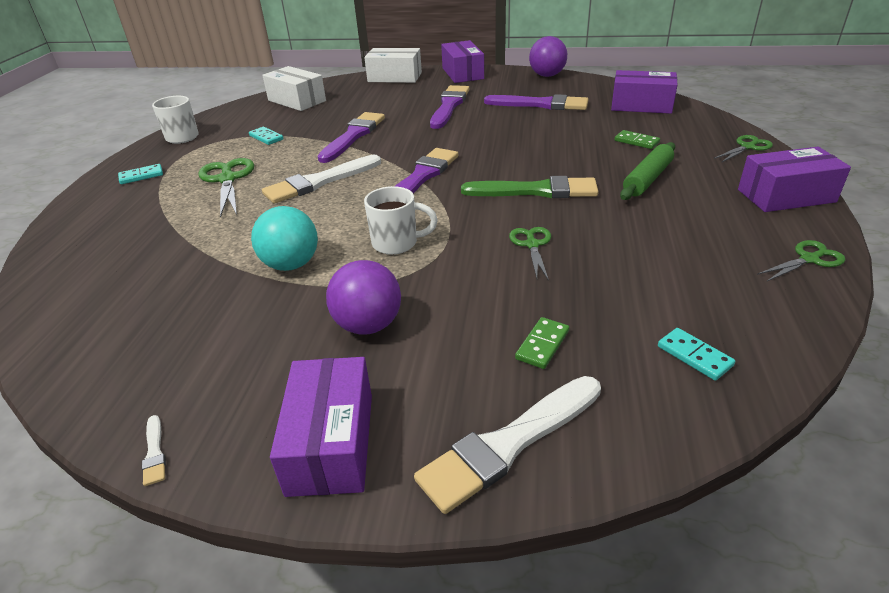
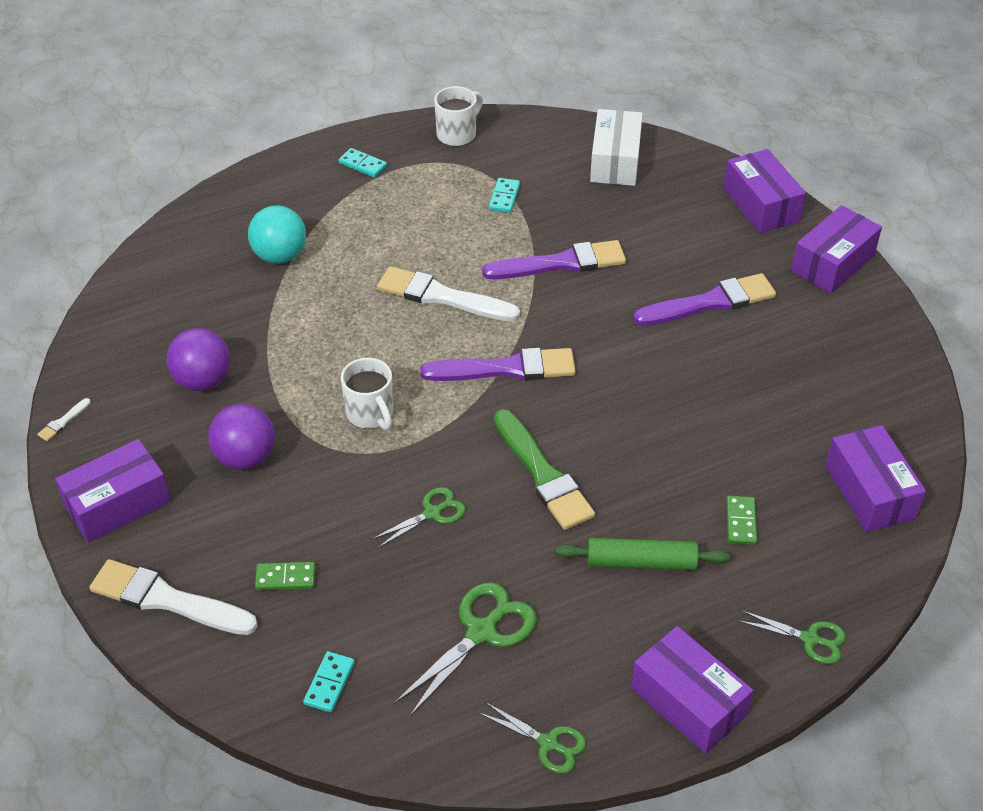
camera: 55 degrees right, 10 degrees up
(227, 179) = (399, 228): green scissors -> green scissors (481, 632)
(291, 264) = (293, 362): turquoise ball -> turquoise ball (280, 256)
(394, 77) = (761, 205): white box -> purple box
(541, 104) = (787, 387): purple brush -> none
(547, 75) = (901, 353): purple ball -> purple ball (202, 380)

